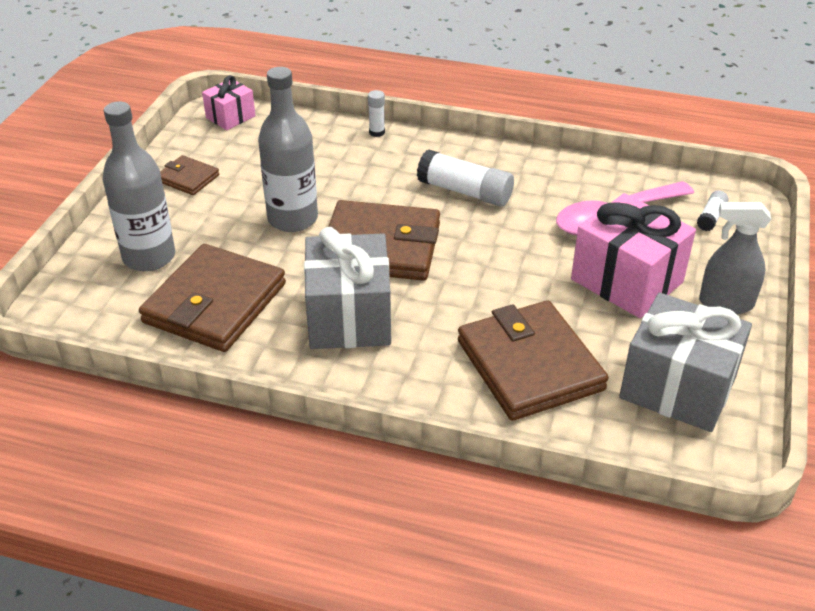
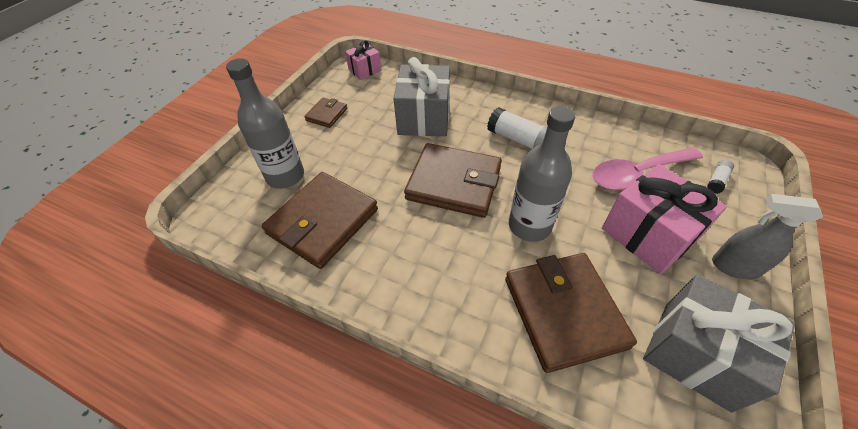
camera: 10 degrees right, 10 degrees up
(188, 178) = (326, 114): brown wallet -> brown wallet turned 75 degrees clockwise
(292, 219) = (393, 153): grey bottle -> grey bottle (529, 225)
(349, 317) = (421, 246): grey gift -> grey gift (424, 118)
(377, 132) = (462, 88): white glue stick -> none

